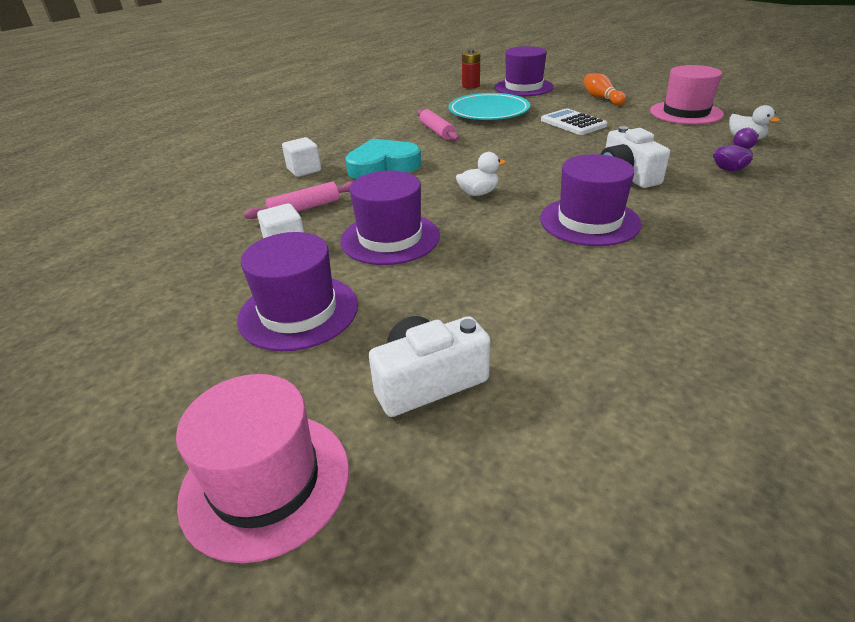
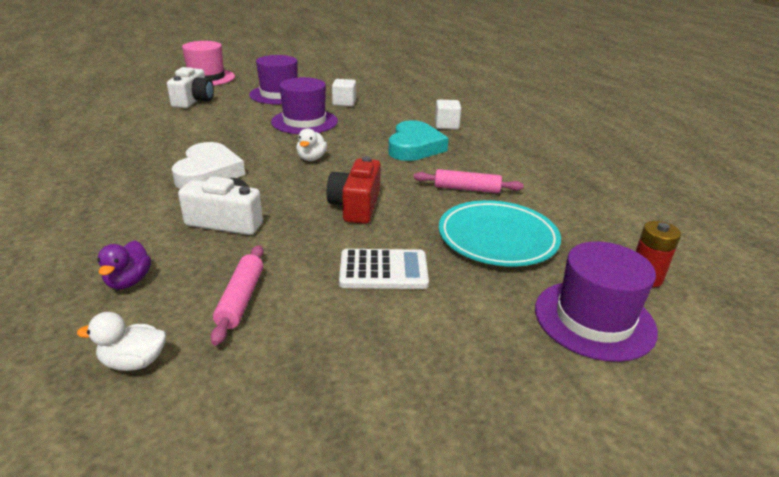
camera: 120 degrees right, 5 degrees down
(304, 208) = (381, 114): pink rolling pin -> pink rolling pin (241, 299)
(523, 150) = (356, 206): none -> red camera
(589, 221) = (208, 173): purple hat -> white heart
(601, 98) = (450, 360): orange bowling pin -> none
(685, 113) = (277, 397): pink hat -> none

